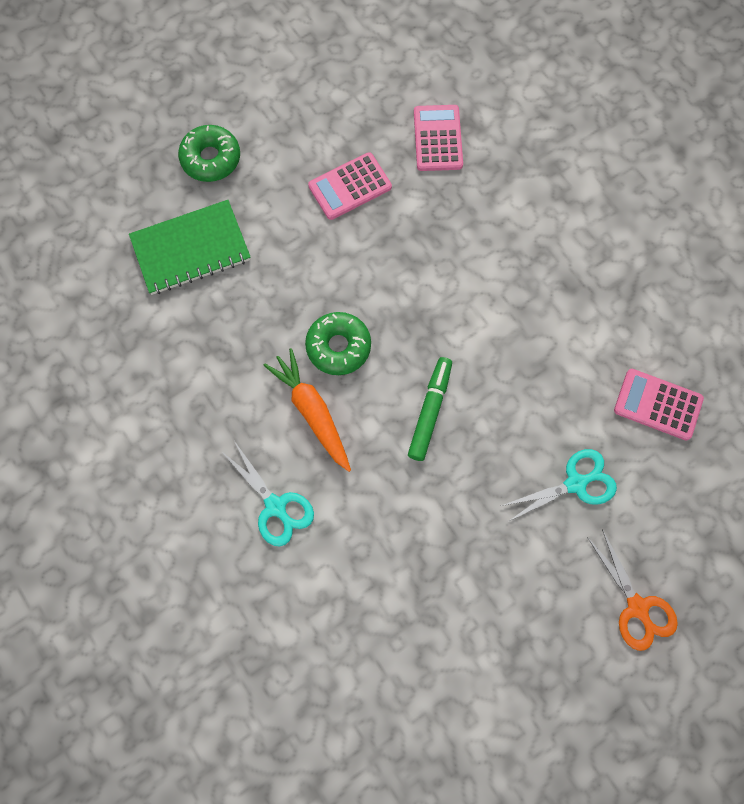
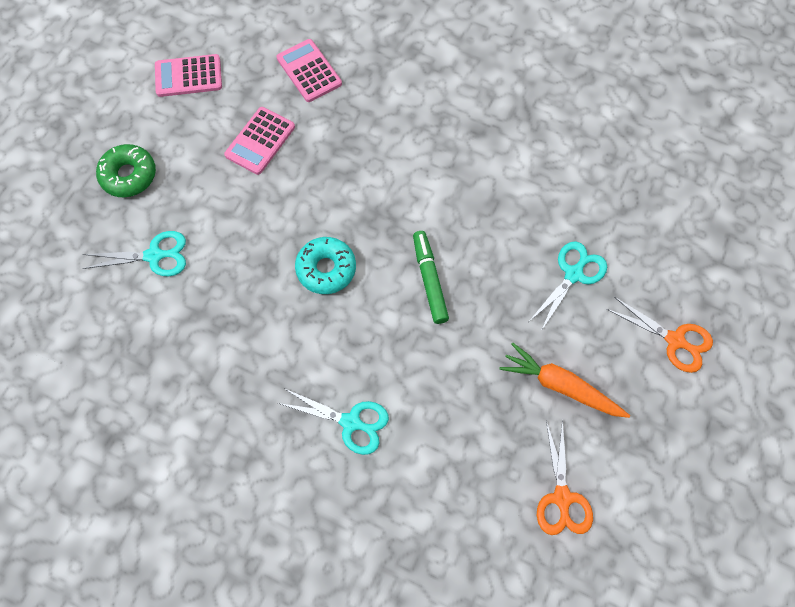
camera: 30 degrees left, 5 degrees down
(191, 249) = (154, 255): green notebook -> turquoise scissors
(312, 412) = (335, 331): orange carrot -> orange carrot (561, 386)
(338, 347) = (326, 269): green donut -> turquoise donut
(428, 693) = (562, 498): none -> orange scissors
(657, 405) = (597, 184): pink calculator -> pink calculator (188, 76)

